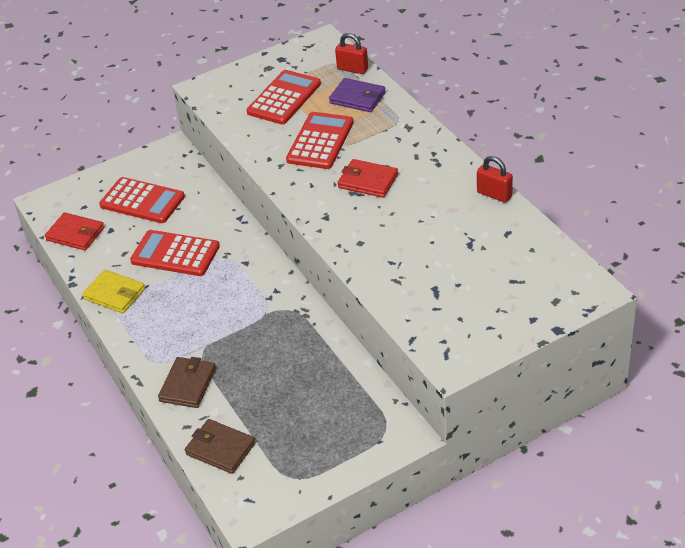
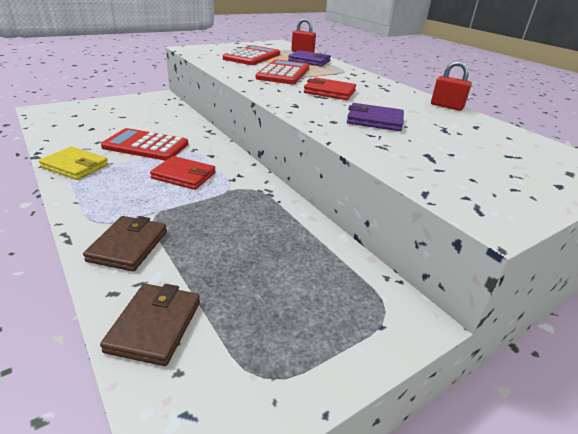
camera: 10 degrees left, 10 degrees down
(75, 234) = (58, 128): red wallet -> red wallet (184, 176)
(142, 201) = (126, 116): red calculator -> none
(220, 449) = (154, 326): brown wallet -> brown wallet turned 75 degrees clockwise
(402, 236) = (374, 120): none -> purple wallet

